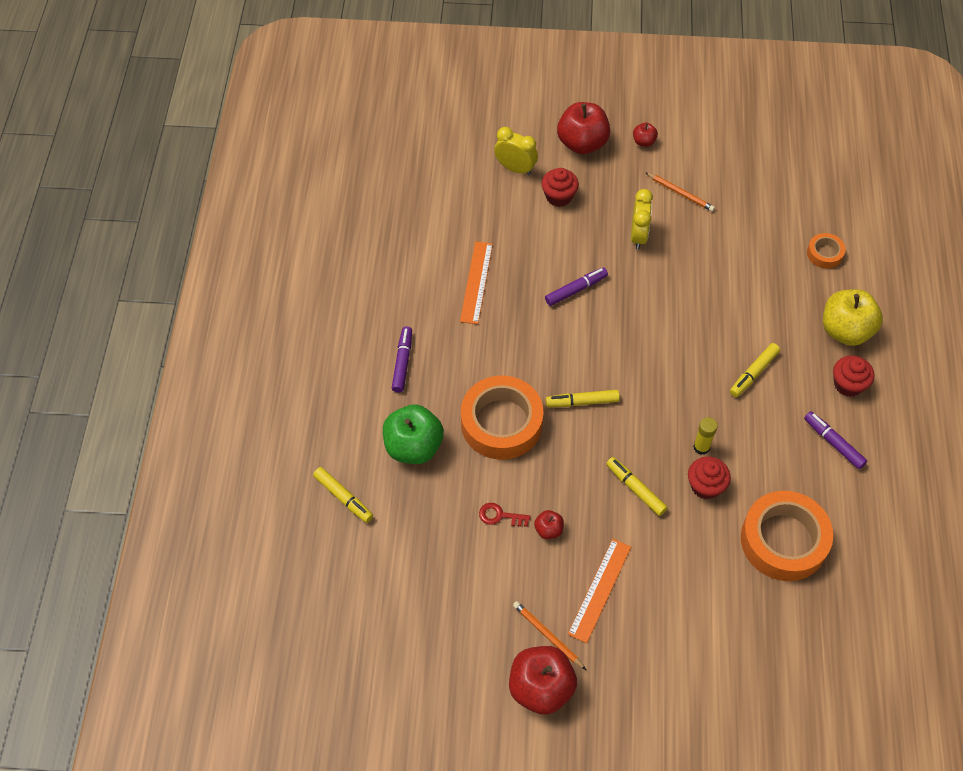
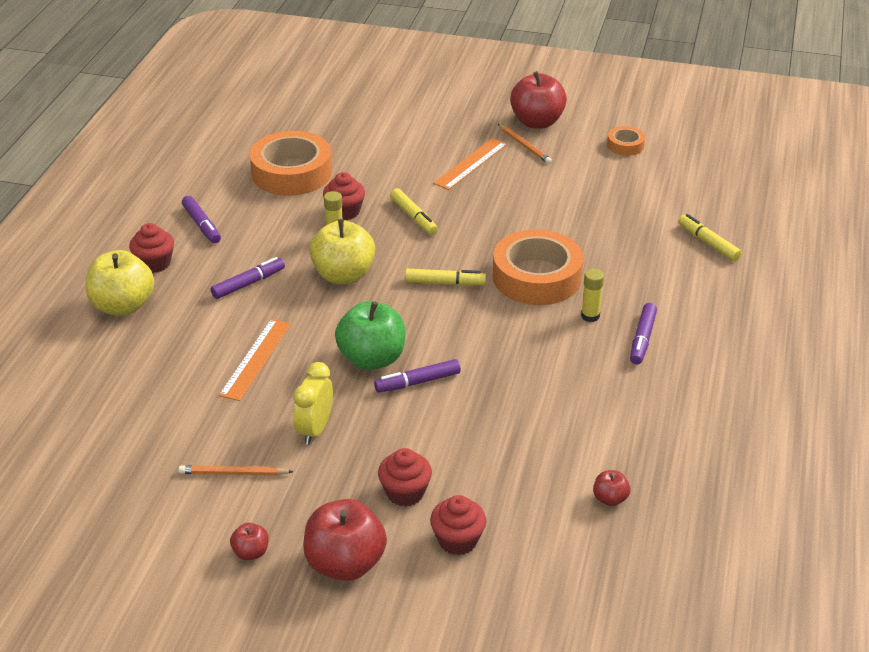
camera: 170 degrees left, 20 degrees down
(413, 447) = (634, 270): green apple -> green apple (372, 359)
(448, 382) = (590, 316): none -> yellow glue stick
(476, 282) = (541, 406): orange ruler -> orange ruler (255, 359)
(500, 516) = (551, 214): red key -> none
(515, 168) = (458, 540): yellow clock -> red cupcake
(548, 530) = (507, 201): red apple -> red apple (610, 499)
(675, 397) = (343, 275): none -> yellow apple
(680, 193) = (233, 473): orange pencil -> orange pencil turned 45 degrees counterclockwise
(753, 373) = (248, 283): yellow marker -> purple marker
(824, 253) = (91, 380): orange tape -> orange tape (625, 145)

